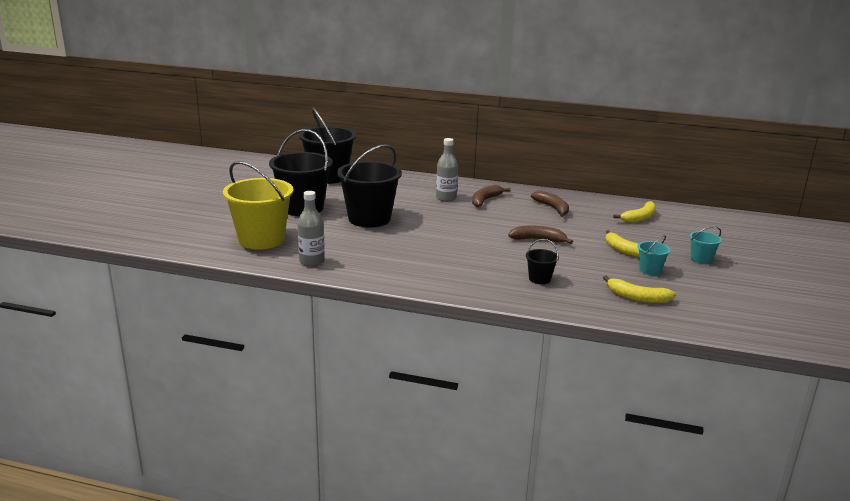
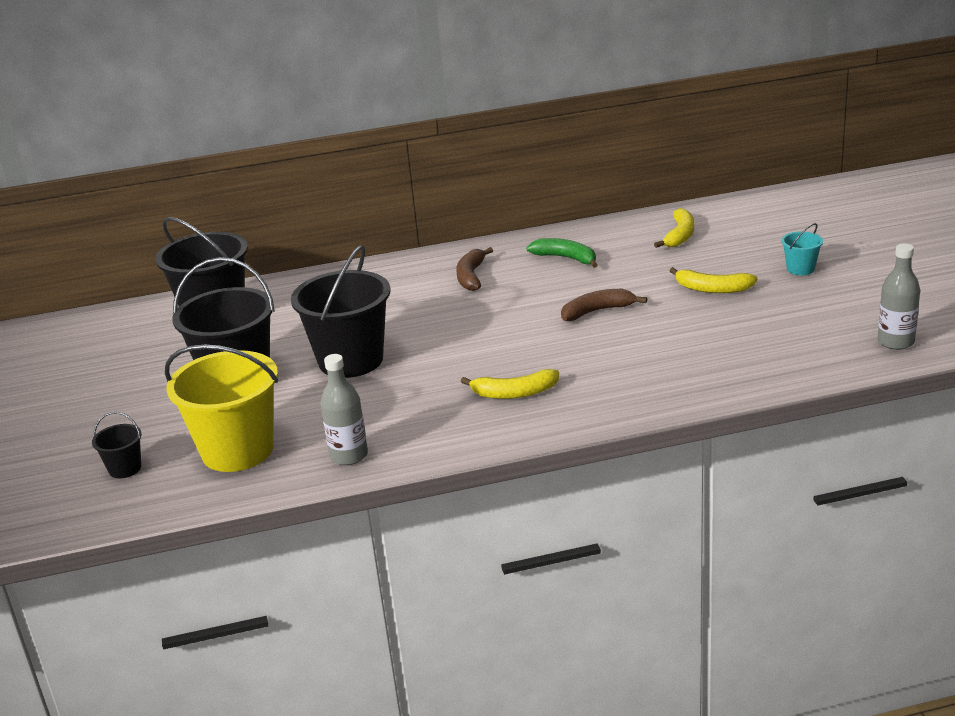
camera: 25 degrees left, 5 degrees up
(446, 198) = (417, 291): grey bottle -> grey bottle (895, 342)
(539, 279) = (657, 366): black bucket -> black bucket (125, 468)
(553, 208) = (566, 258): brown banana -> green banana
(636, 297) = (785, 348): yellow banana -> yellow banana (514, 393)
(650, 270) = (762, 305): turquoise bucket -> none

